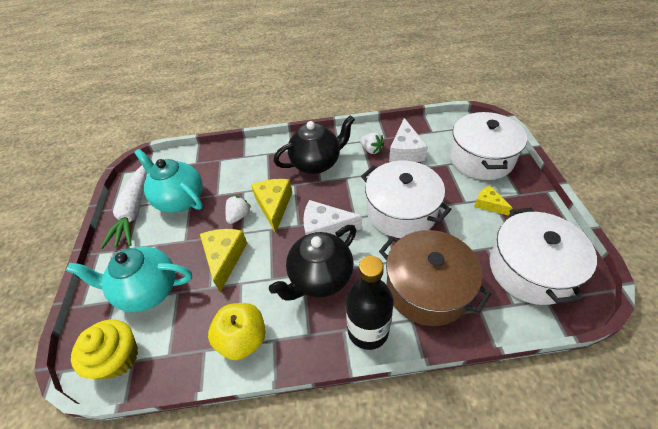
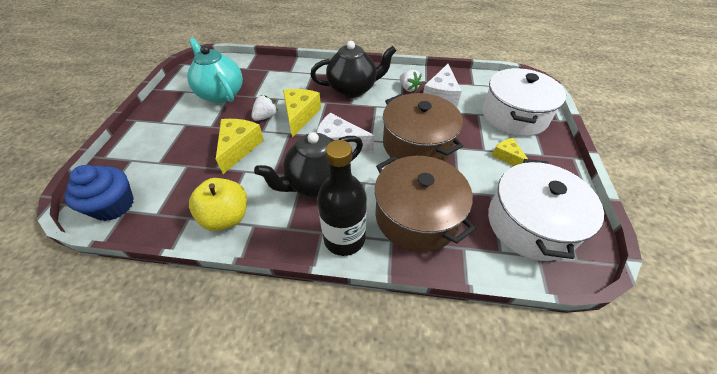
camera: 10 degrees right, 0 degrees up
(118, 358) = (114, 205): yellow cupcake -> blue cupcake
(134, 211) = (179, 95): white carrot -> none
(148, 290) = (163, 158): turquoise teapot -> none
(401, 211) = (417, 144): white pot -> brown pot

